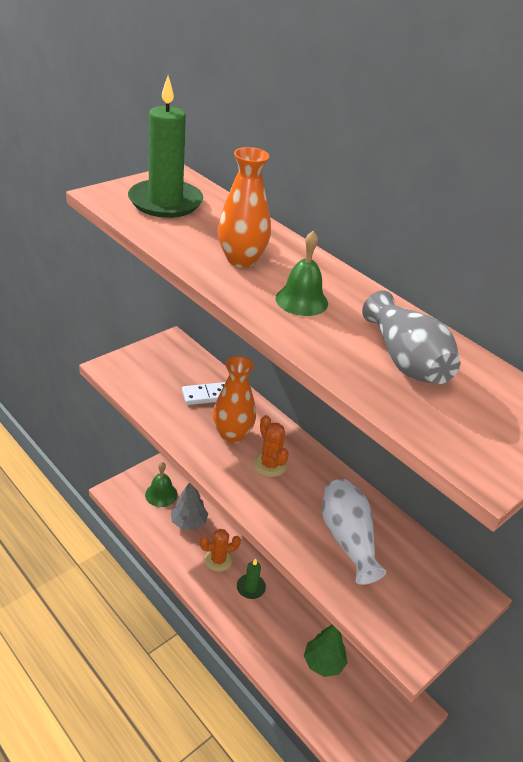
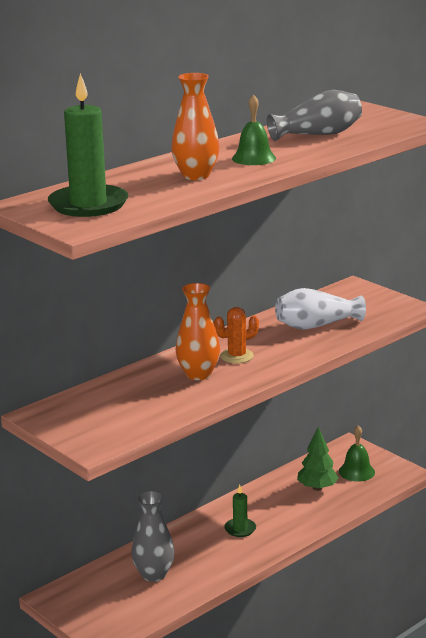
camera: 85 degrees left, 15 degrees down
(161, 494) = (109, 598): green bell -> green bell (356, 472)
(188, 522) = (154, 574): grey tree -> grey vase
(206, 395) = (138, 389): white domino -> none
(218, 560) = (206, 551): orange cactus -> none

